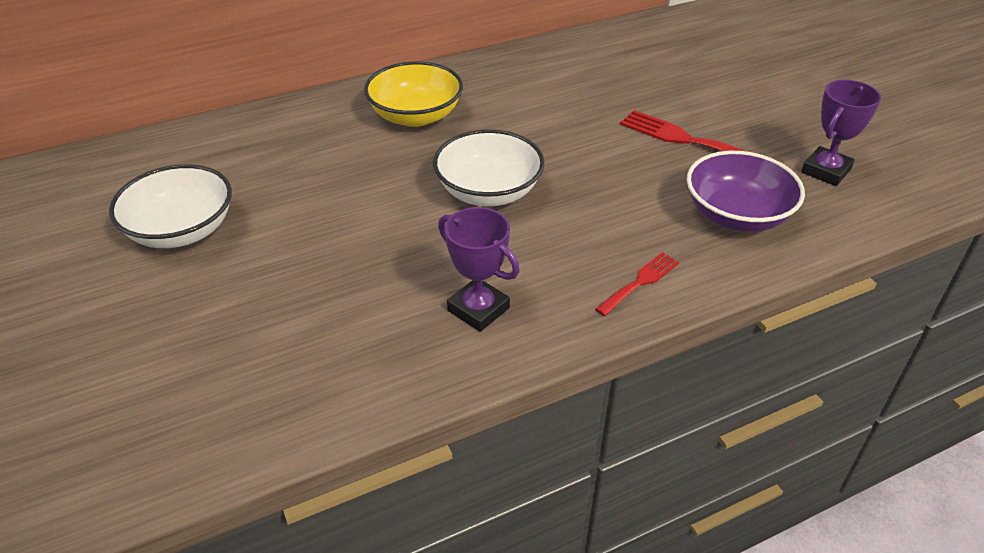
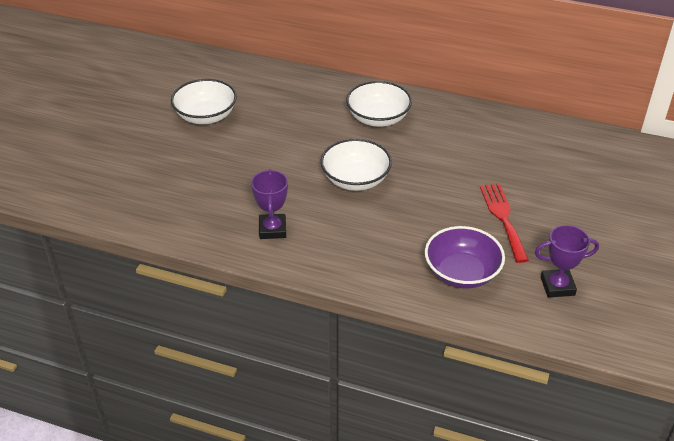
camera: 45 degrees right, 0 degrees up
(415, 116) = (378, 118): yellow bowl -> white bowl
(640, 282) = (359, 268): red fork -> none

